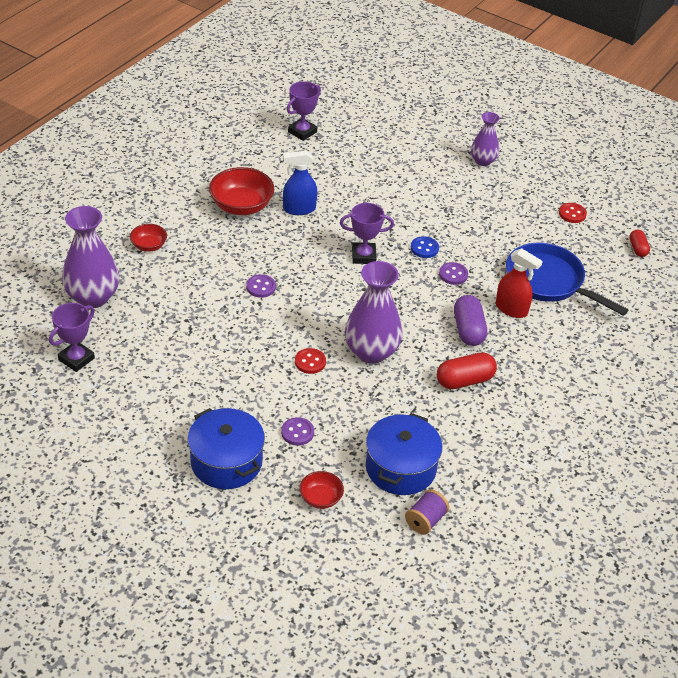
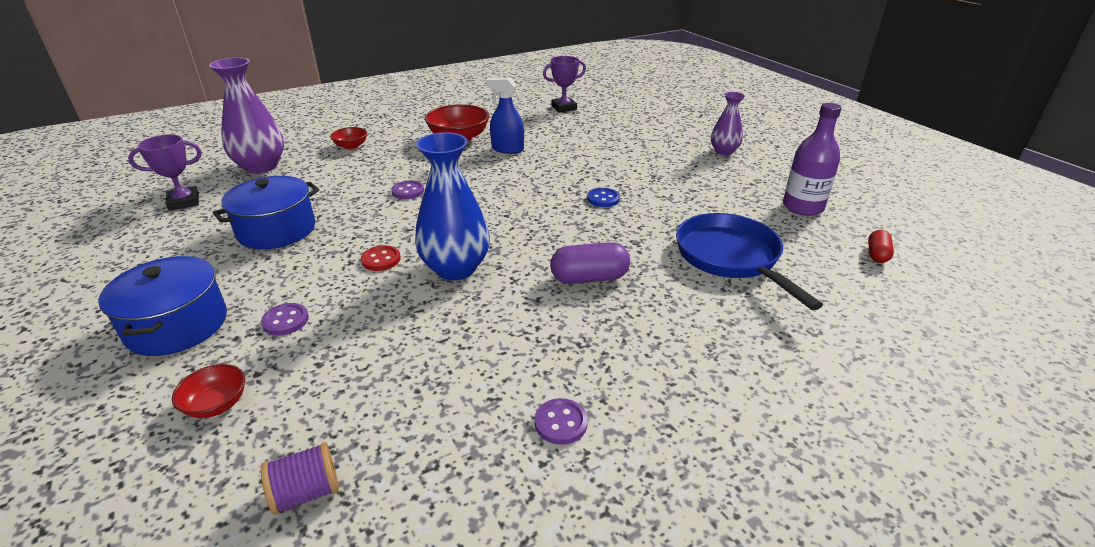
camera: 30 degrees right, 10 degrees down
(363, 256) = (533, 191): purple trophy -> none
(371, 352) = (455, 268): purple vase -> blue vase
(400, 468) = (353, 403): blue pot -> blue pot (276, 230)
(453, 274) = (616, 226): purple button -> purple button (561, 423)
(464, 380) = (537, 328): red capsule -> none
(468, 330) = (589, 278): purple capsule -> purple capsule turned 60 degrees clockwise
(511, 309) = (661, 272): red spray bottle -> none
(572, 214) = (802, 207): red button -> purple bottle

